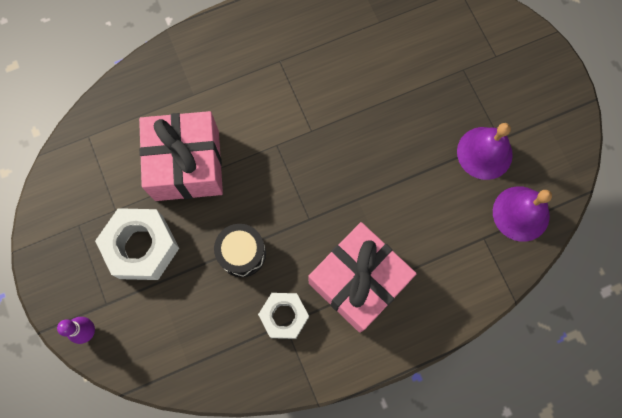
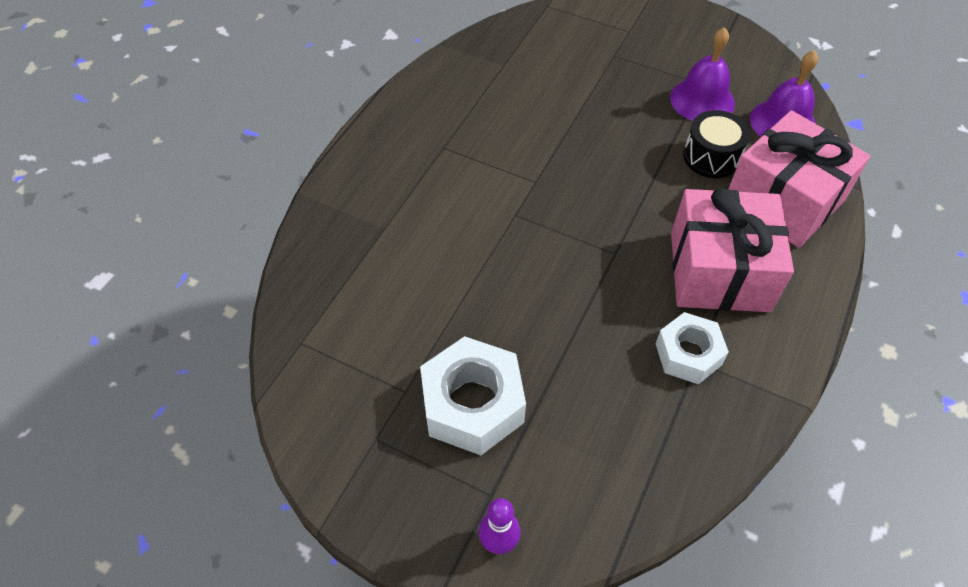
camera: 40 degrees left, 20 degrees down
(187, 165) = (442, 292): pink gift -> pink gift (784, 200)
(242, 253) = (584, 330): black drum -> black drum (711, 157)

